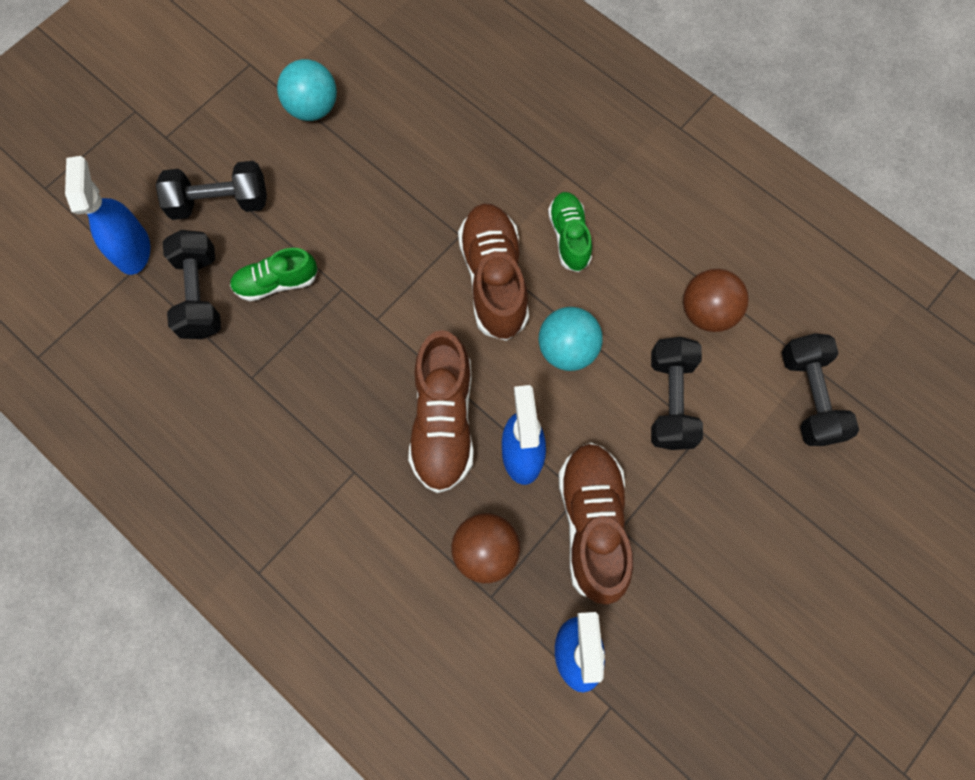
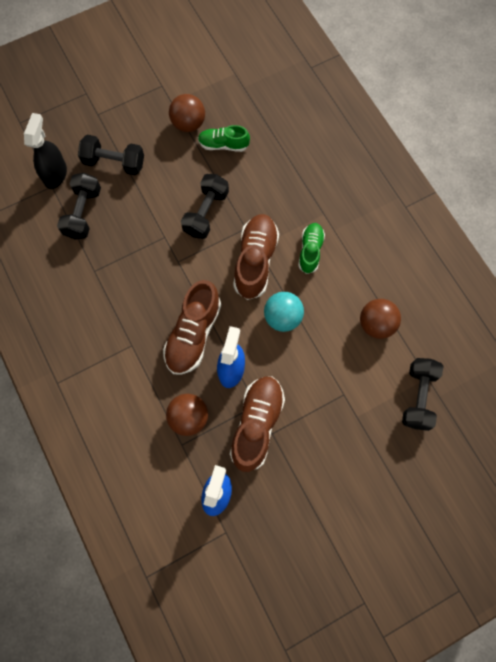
camera: 20 degrees right, 0 degrees up
(132, 249) = (55, 174): blue spray bottle -> black spray bottle
(276, 282) = (129, 220): green shoe -> green shoe (223, 145)
(313, 108) = (188, 124): turquoise ball -> brown ball
(670, 400) = (332, 369): black dumbbell -> black dumbbell (206, 213)

